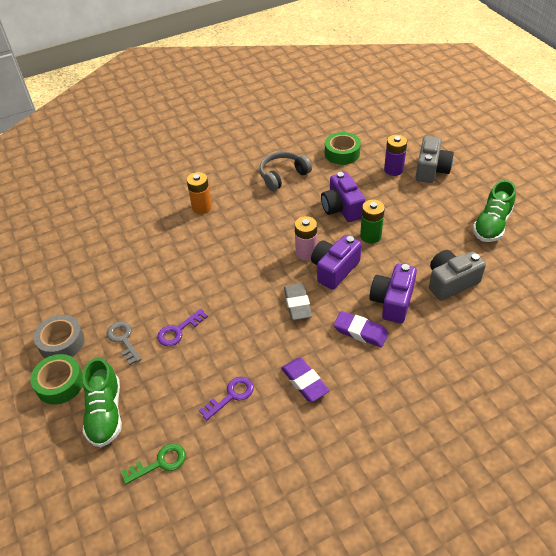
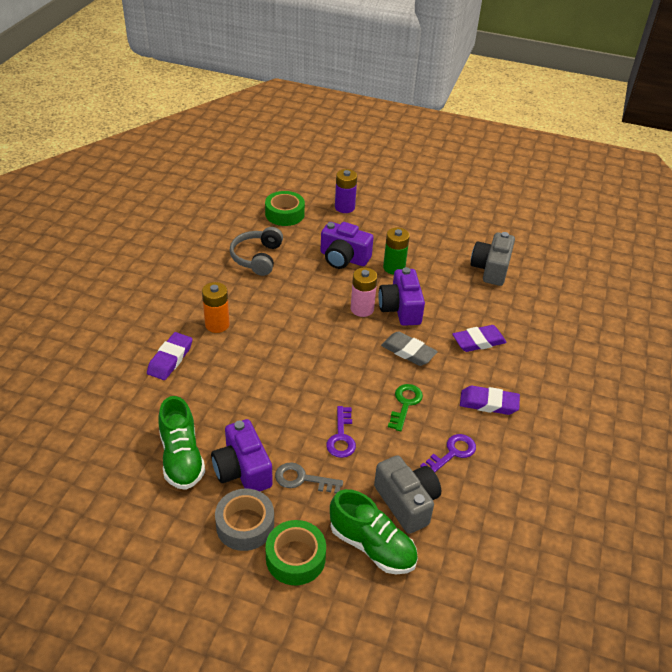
camera: 50 degrees left, 5 degrees down
(150, 213) = (170, 359): none -> purple eraser
(159, 463) = (468, 543): green key -> green key (405, 404)
(231, 396) = (452, 453): purple key -> purple key turned 45 degrees clockwise
(392, 301) = (471, 306): purple camera -> purple camera (242, 470)
(431, 170) = (373, 193): grey camera -> grey camera (407, 502)
(491, 225) = (466, 213): green shoe -> green shoe (181, 458)

